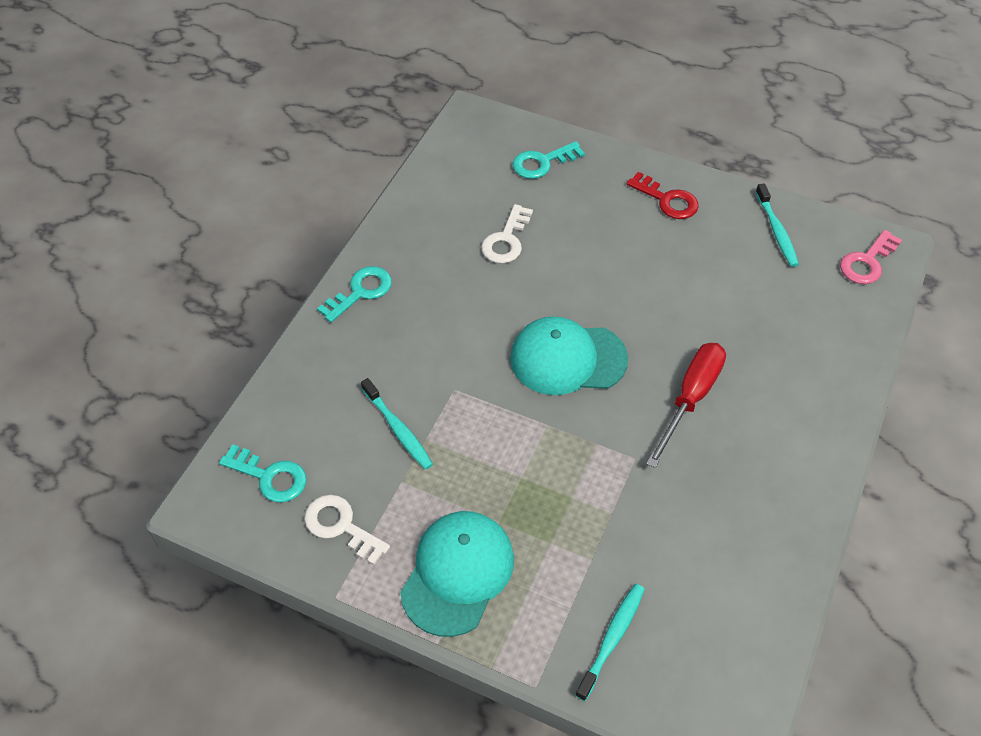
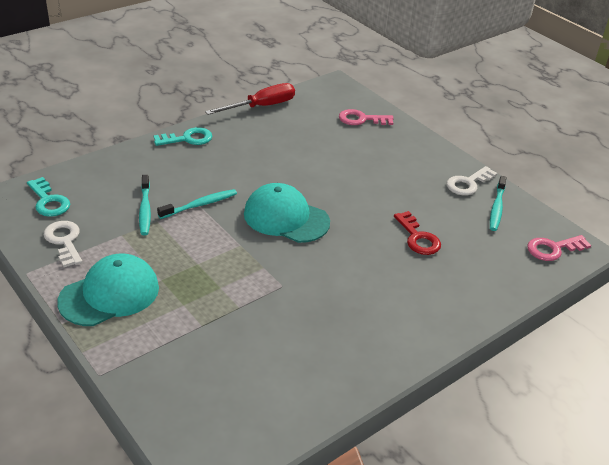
camera: 25 degrees right, 15 degrees down
(506, 240) = (302, 147): white key -> white key (468, 183)
(542, 162) = (361, 119): turquoise key -> pink key
(612, 639) = (174, 373): turquoise toothbrush -> turquoise toothbrush (200, 205)
(667, 200) = (430, 165): red key -> red key (418, 238)
(690, 398) = (351, 270): red screwdriver -> red screwdriver (261, 106)

